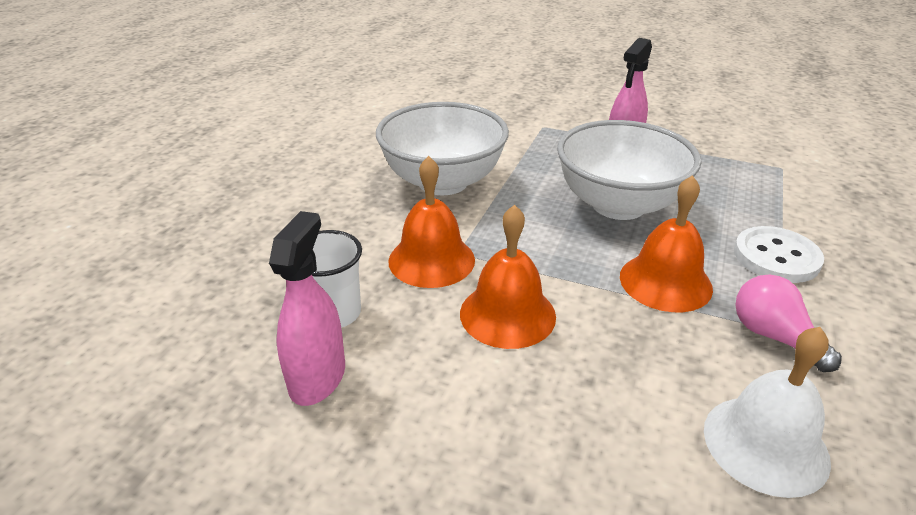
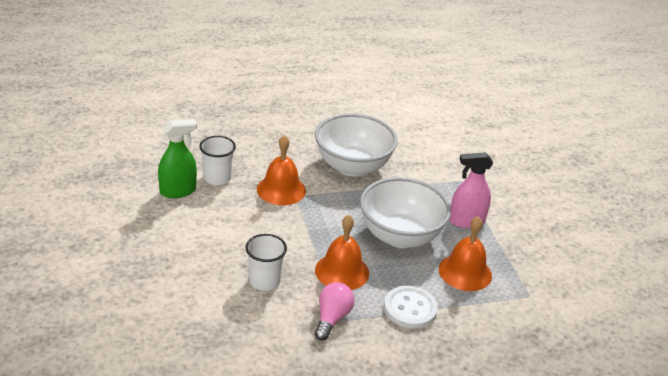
camera: 50 degrees right, 0 degrees up
(317, 378) = (178, 191): pink spray bottle -> green spray bottle
(507, 314) = (264, 227): orange bell -> orange bell (465, 272)
(646, 373) = (264, 281): none -> white cup
(765, 444) = (251, 326): white bell -> none

